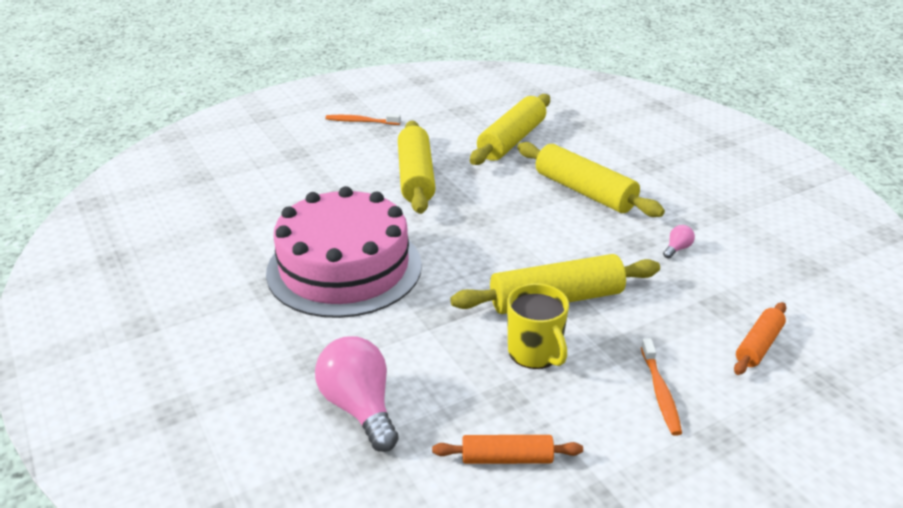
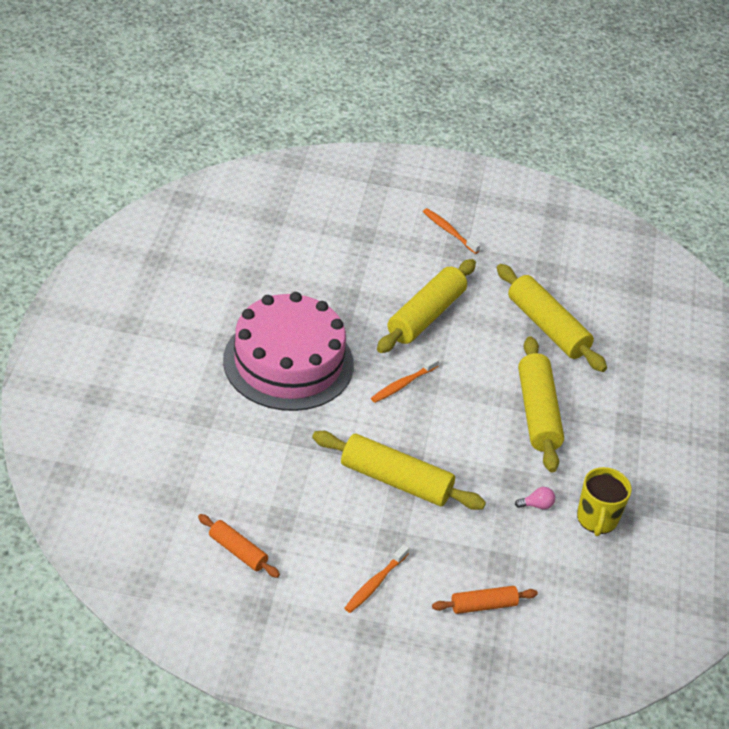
camera: 35 degrees right, 10 degrees up
(359, 407) = (194, 464): pink light bulb -> none
(463, 229) = (403, 384): none -> orange toothbrush
(512, 140) = (547, 327): yellow rolling pin -> yellow rolling pin turned 75 degrees clockwise
(535, 352) = (334, 505): yellow mug -> yellow mug (597, 519)

